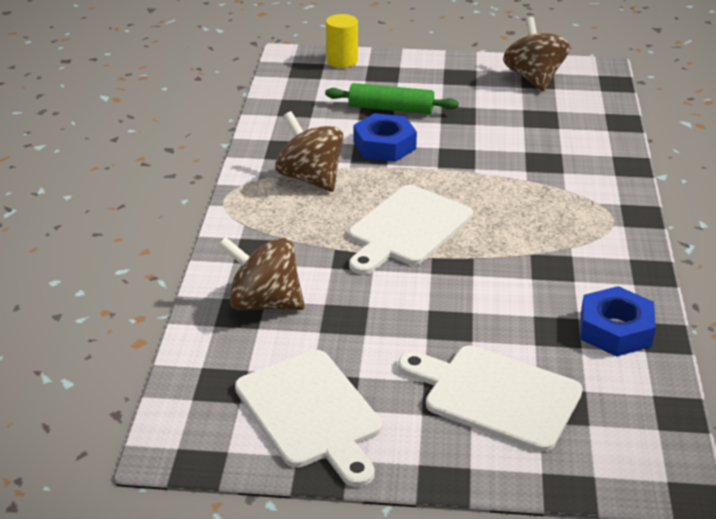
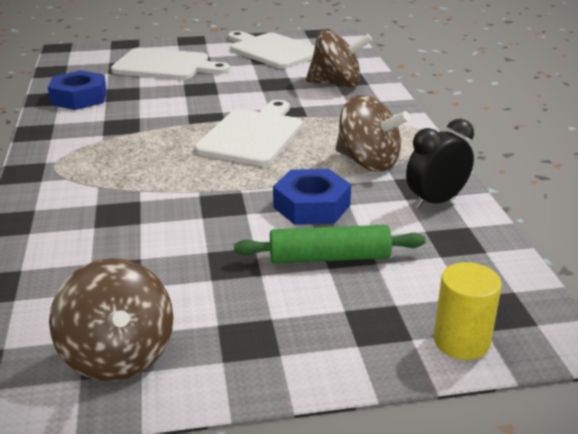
camera: 165 degrees right, 5 degrees down
(283, 135) = (435, 201): none -> black clock

